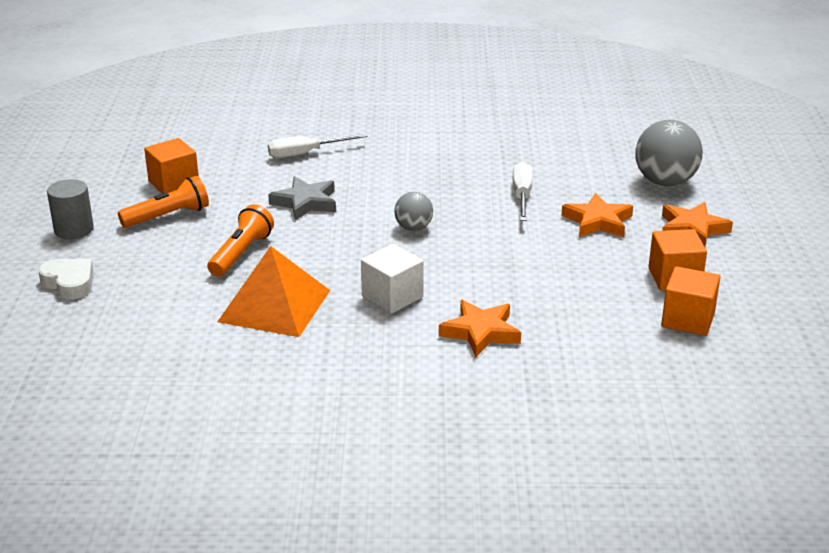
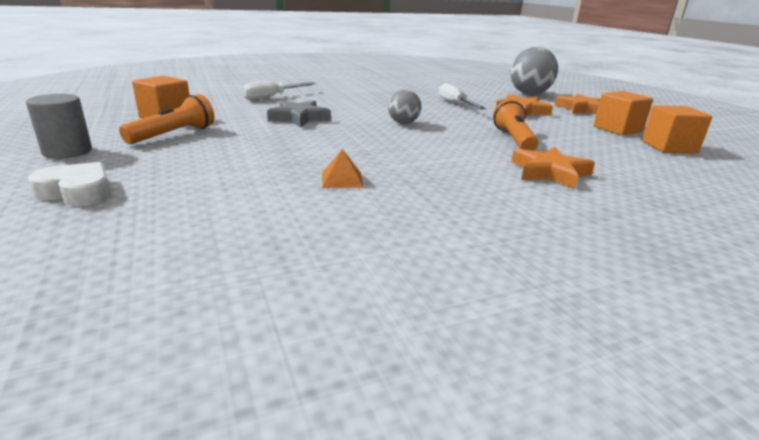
camera: 25 degrees left, 5 degrees down
(241, 253) = (270, 149): orange flashlight -> orange flashlight (513, 140)
(274, 305) = (342, 179): orange pyramid -> orange pyramid, size x0.42
(392, 297) = (443, 160): white cube -> none

